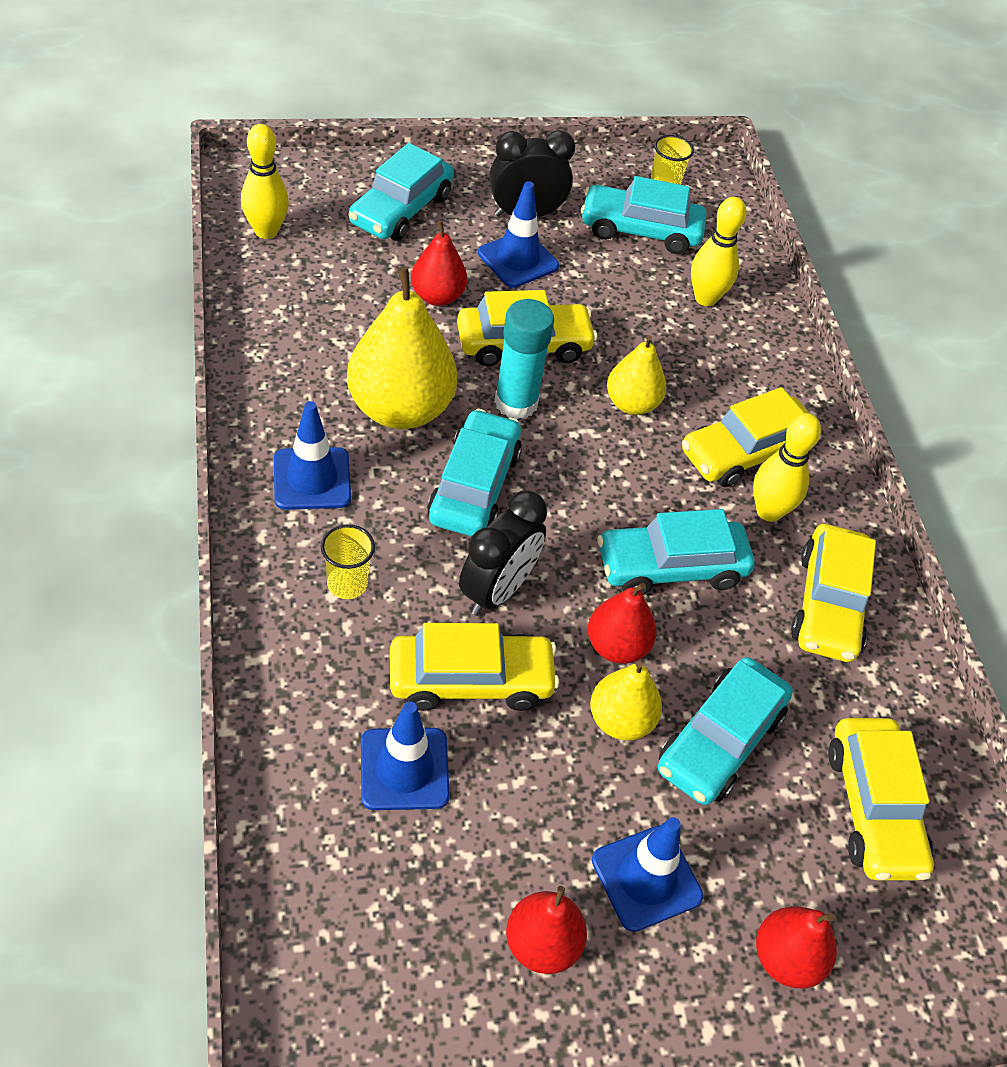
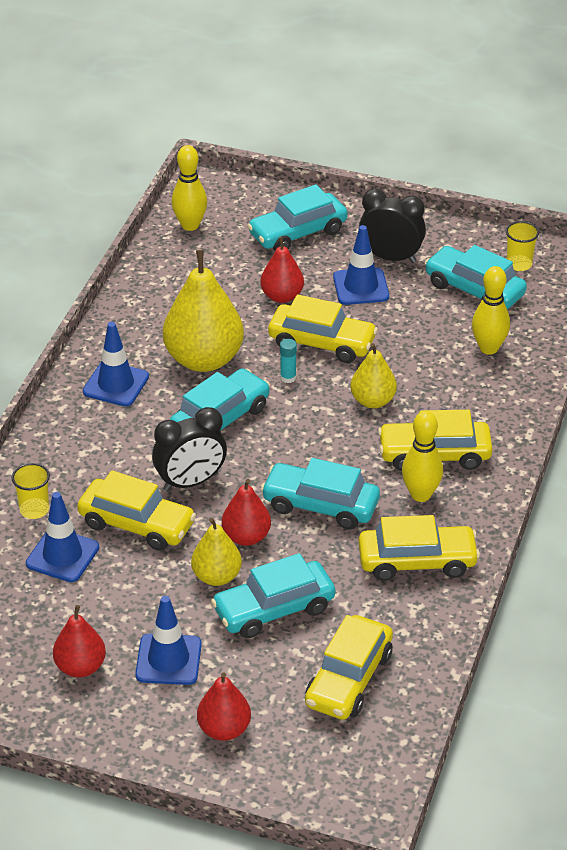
camera: 35 degrees right, 10 degrees down
(347, 584) = (97, 449): yellow cup -> yellow cup (34, 510)
(516, 402) = (288, 377): turquoise glue stick -> turquoise glue stick, size x0.48
(828, 604) = (417, 561): yellow car -> yellow car turned 135 degrees counterclockwise

